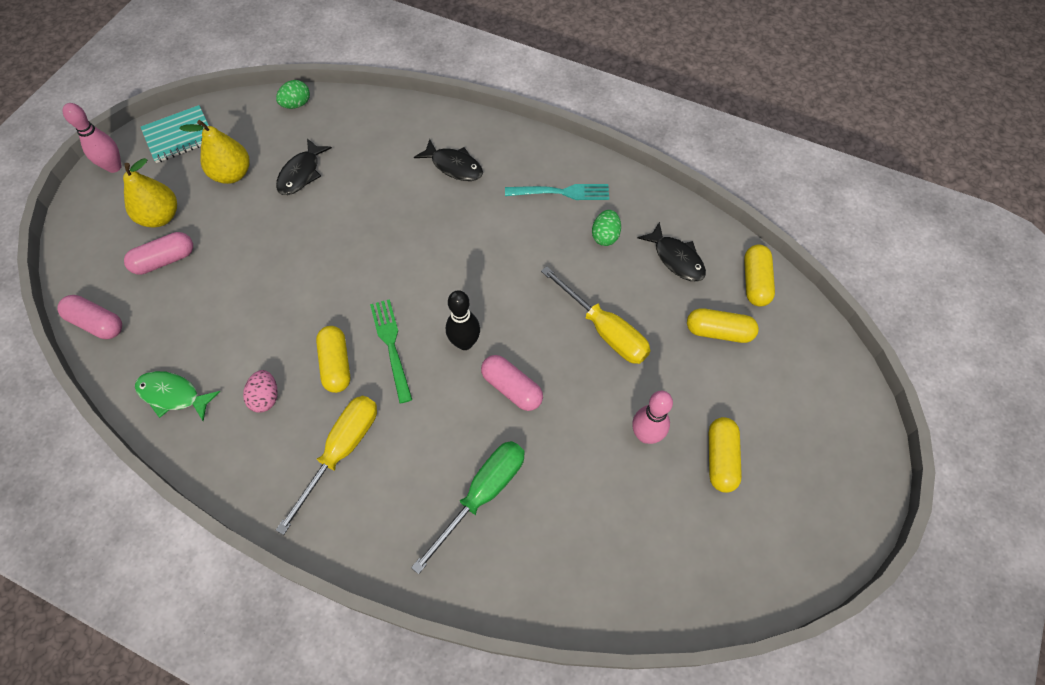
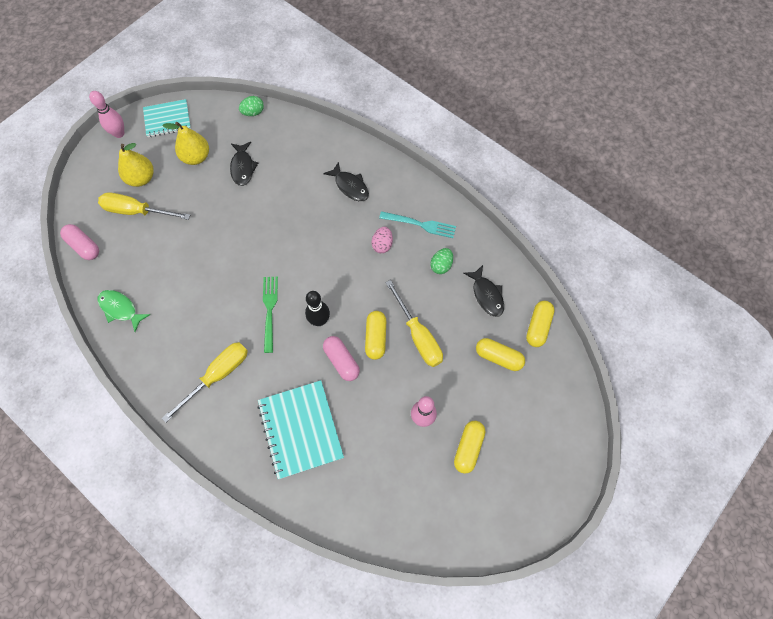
camera: 15 degrees right, 5 degrees up
(164, 260) = (137, 211): pink capsule -> yellow screwdriver
(265, 397) = (178, 326): pink egg -> pink egg (382, 245)
(301, 173) = (243, 167): black fish -> black fish turned 45 degrees counterclockwise
(336, 364) = (230, 314): yellow capsule -> yellow capsule (376, 338)
(482, 494) = (300, 429): green screwdriver -> turquoise notebook

